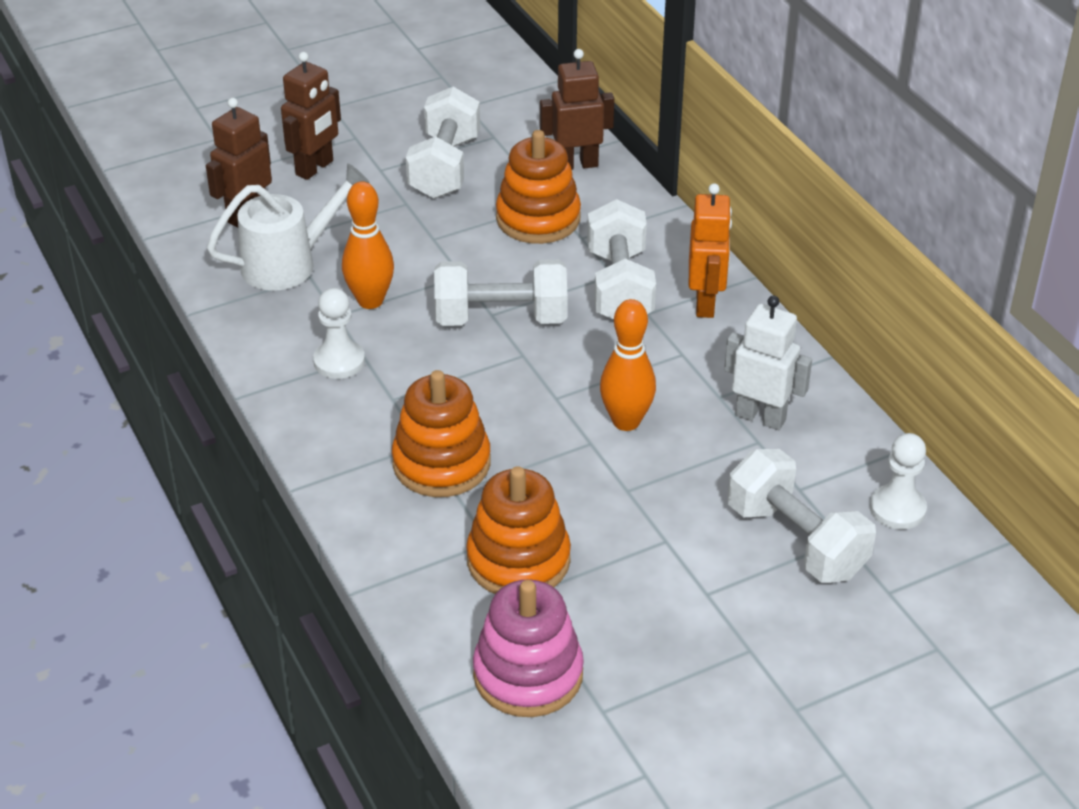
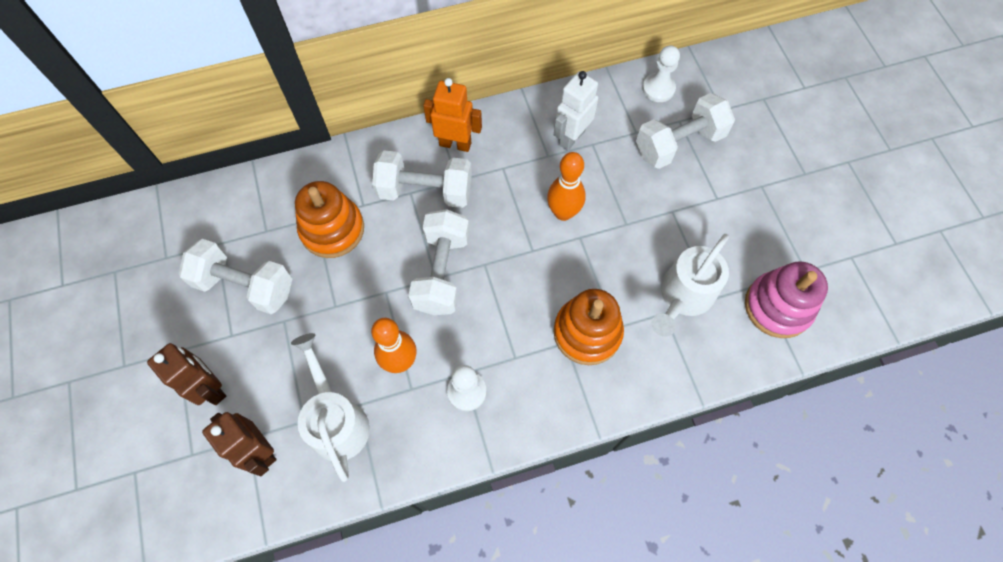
camera: 80 degrees left, 25 degrees up
(518, 560) = (682, 297): orange stacking toy -> white watering can
(576, 164) = (273, 193): brown robot -> none

